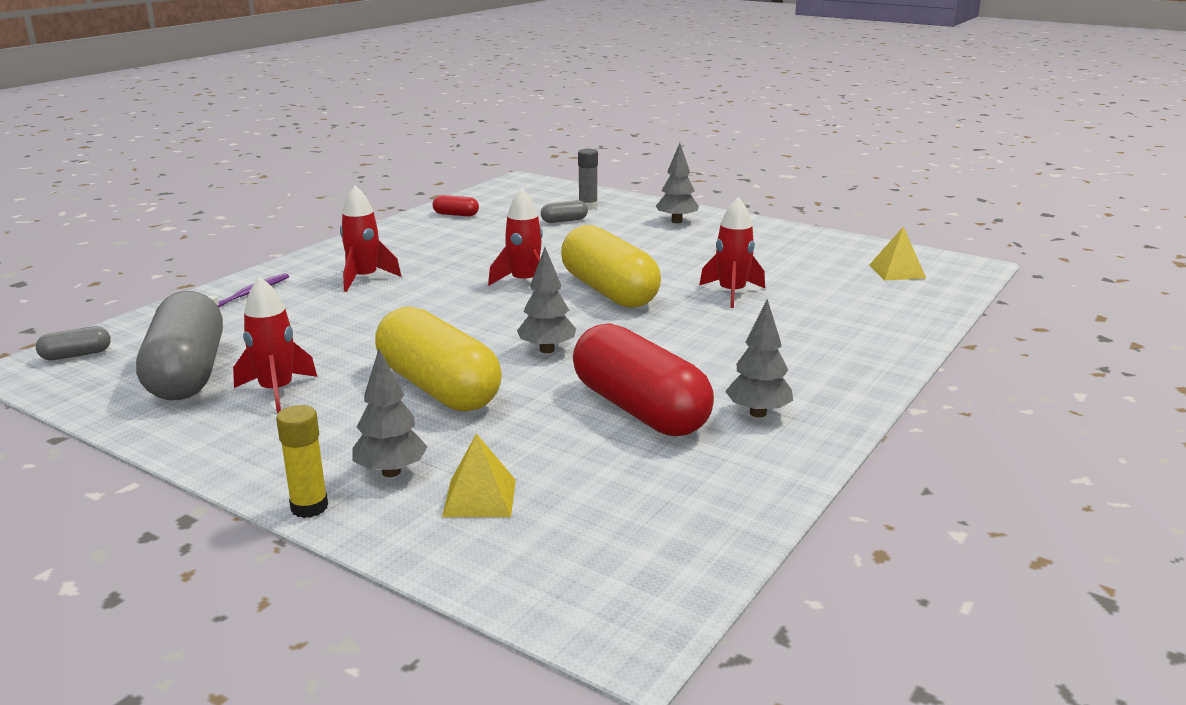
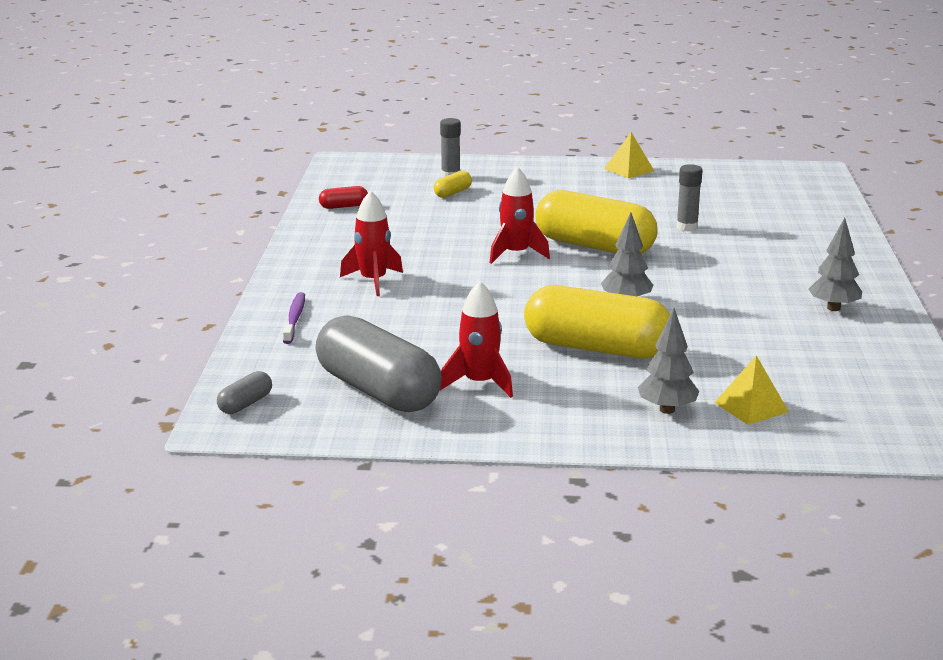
camera: 30 degrees left, 0 degrees up
(309, 507) = (654, 446): yellow glue stick -> none
(564, 220) = (452, 193): grey capsule -> yellow capsule
(639, 409) = (757, 326): red capsule -> none
(677, 221) = (548, 175): grey tree -> none
(732, 293) = (687, 227): red rocket -> grey glue stick
(897, 271) = (774, 185): yellow pyramid -> yellow pyramid (629, 170)

